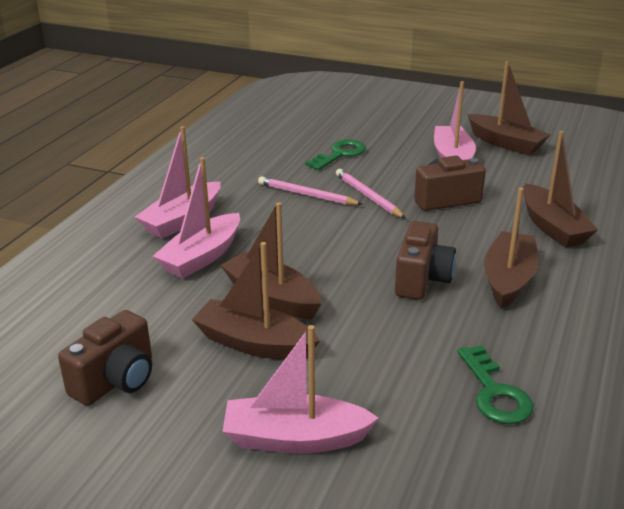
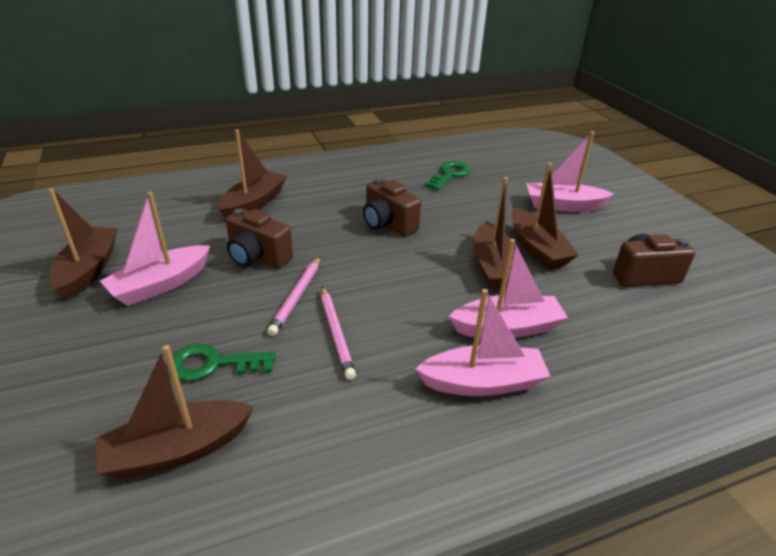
camera: 135 degrees left, 5 degrees up
(295, 438) = (563, 206): pink boat -> pink boat turned 135 degrees clockwise
(422, 280) = (388, 224): brown camera -> brown camera turned 105 degrees counterclockwise
(508, 279) = (345, 199): brown boat -> brown boat (177, 450)

